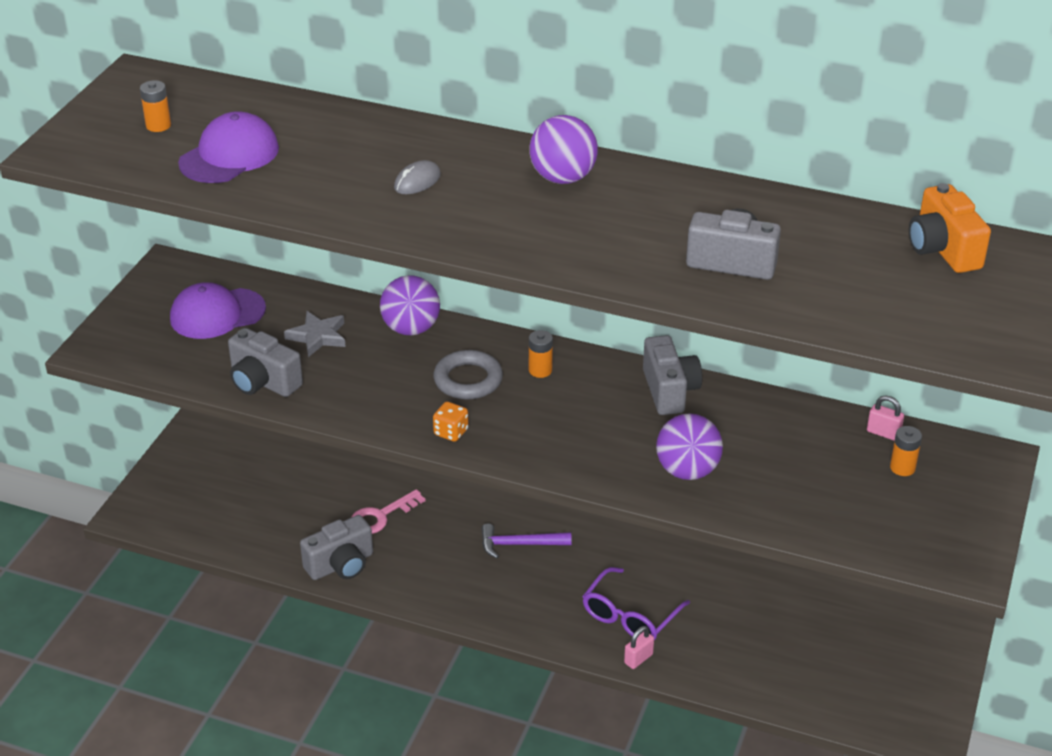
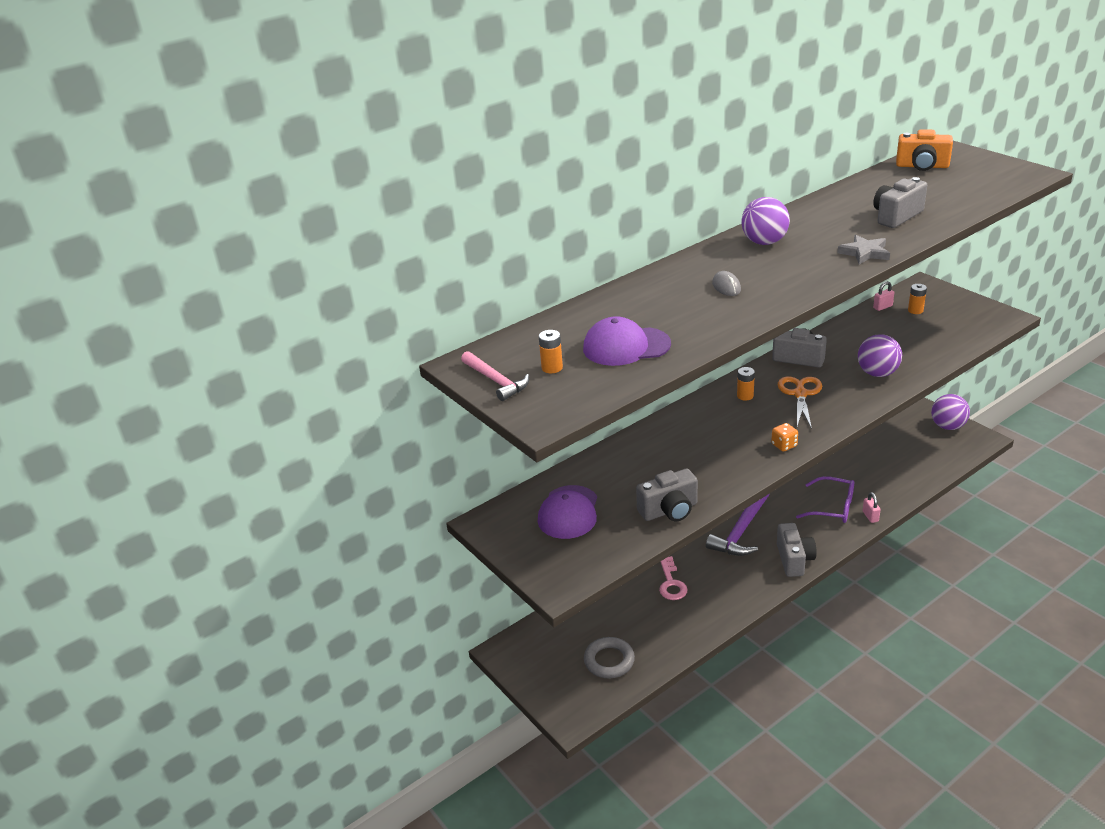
camera: 55 degrees left, 5 degrees down
(114, 103) = (496, 381): none -> pink hammer
(229, 155) = (626, 346): purple cap -> purple cap turned 75 degrees counterclockwise
(318, 336) = (636, 473): grey star -> grey star (864, 253)
(341, 565) = (706, 617): grey camera -> grey camera (794, 560)
(411, 329) = (660, 432): purple ball -> purple ball (947, 426)
(468, 380) = (734, 425): grey ring -> grey ring (609, 661)
(519, 544) = (741, 530): purple hammer -> purple hammer, size x1.60
(580, 415) = (800, 394): none -> orange scissors
(630, 615) = (832, 507): purple glasses -> purple glasses turned 45 degrees counterclockwise

